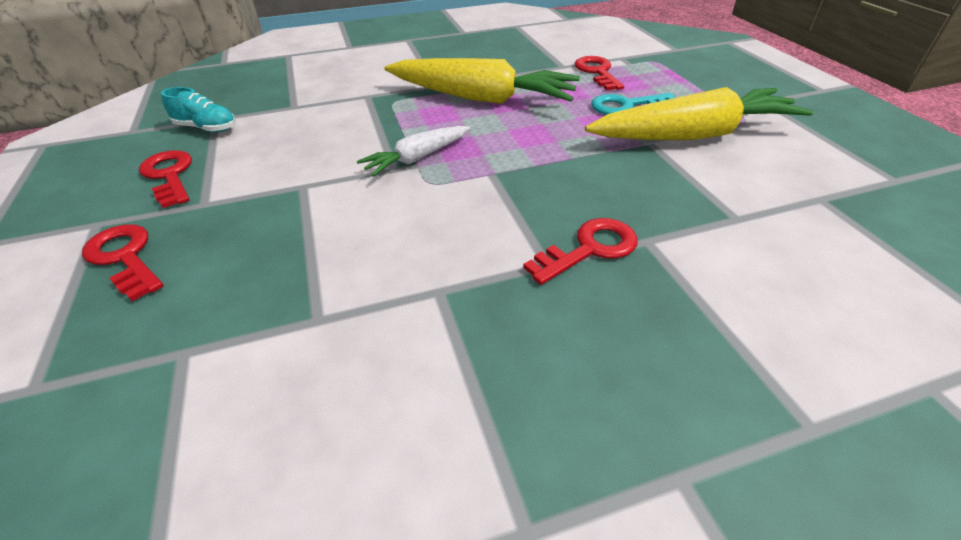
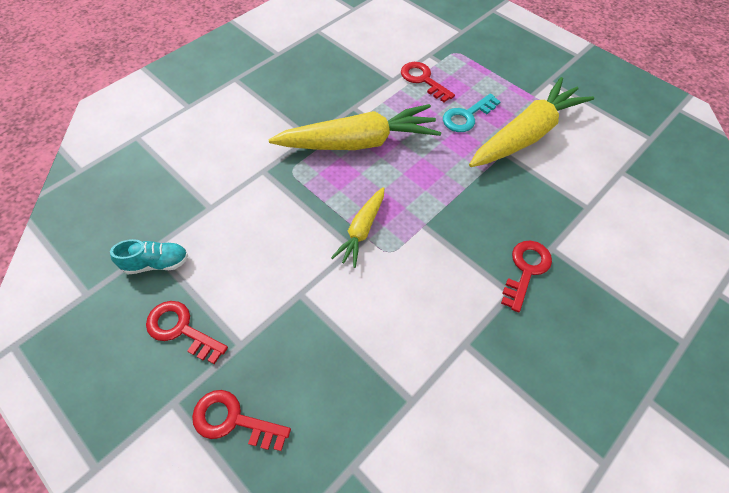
camera: 30 degrees left, 15 degrees up
(417, 158) = (361, 230): white carrot -> yellow carrot

